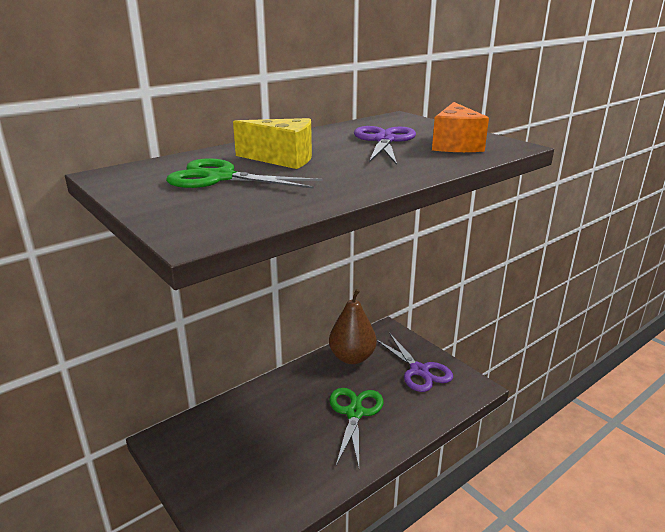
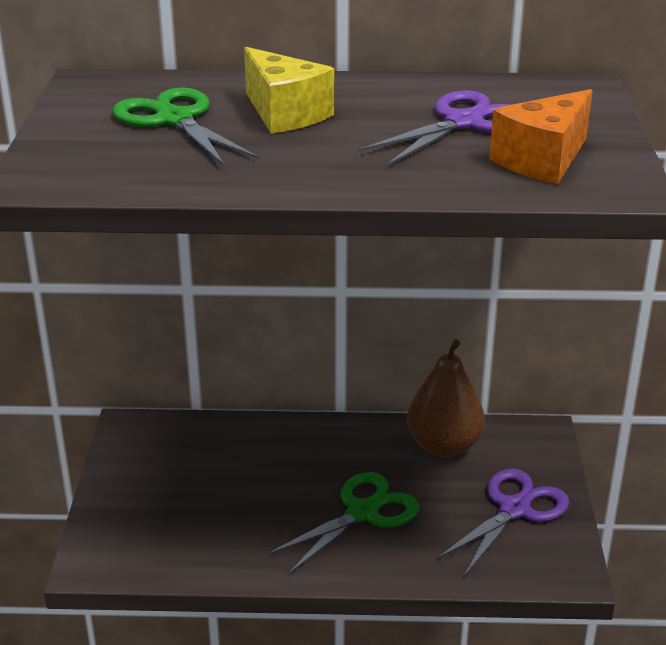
camera: 40 degrees right, 5 degrees up
(419, 371) = (514, 509): purple scissors -> purple scissors turned 150 degrees counterclockwise

